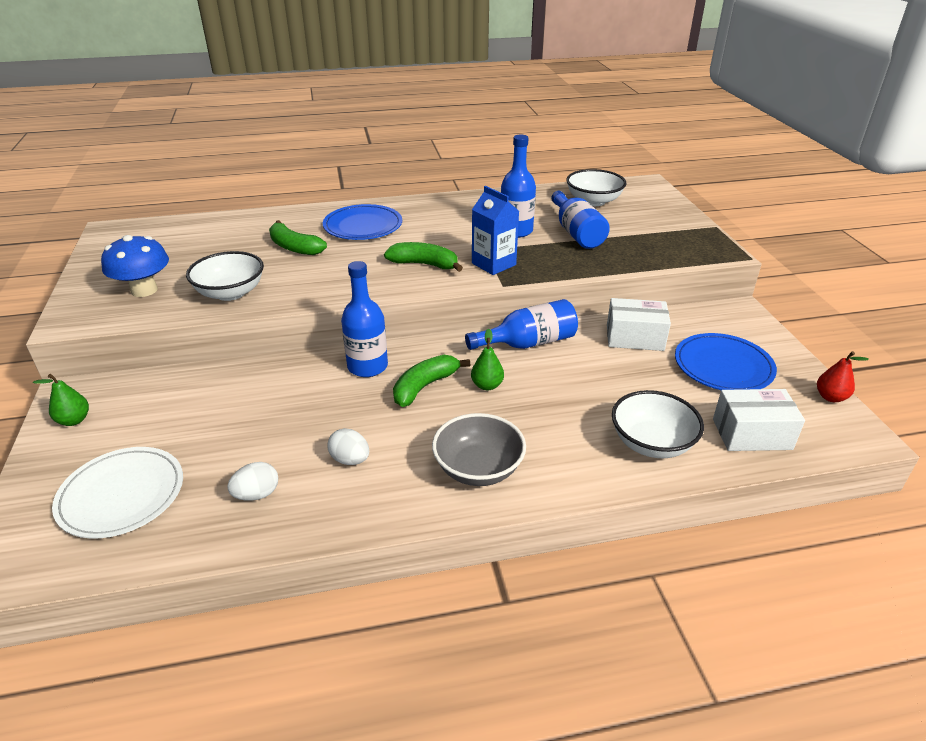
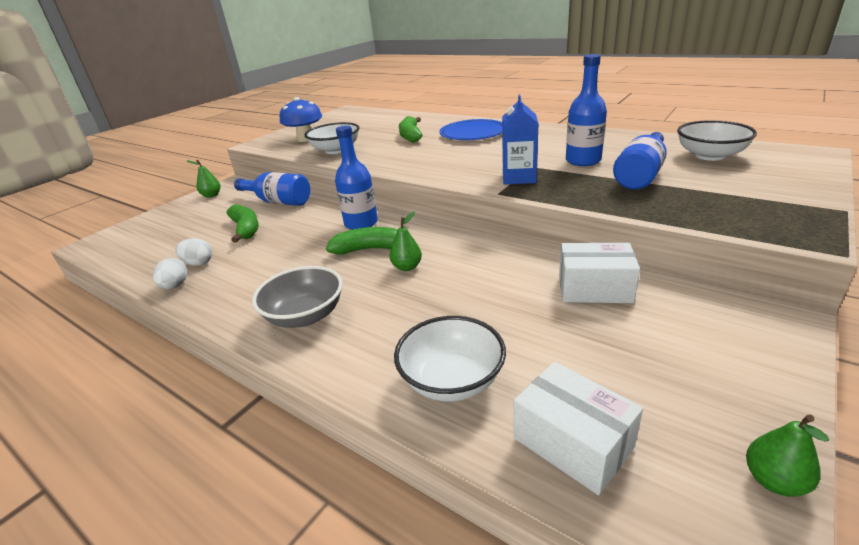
camera: 50 degrees right, 5 degrees down
(121, 495) = (165, 235): white plate -> none
(350, 460) = (260, 269): white egg -> white egg (175, 286)
(424, 264) = (468, 164): green banana -> green banana (246, 229)
(528, 343) = (488, 252): blue bottle -> blue bottle (278, 201)
(634, 337) = (594, 288): white box -> white box turned 45 degrees counterclockwise
(723, 366) = (656, 360): blue plate -> none
(830, 397) = (774, 480): red pear -> green pear

